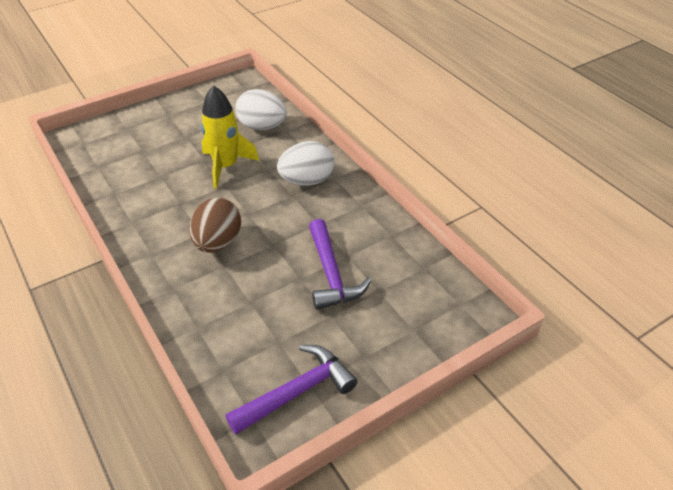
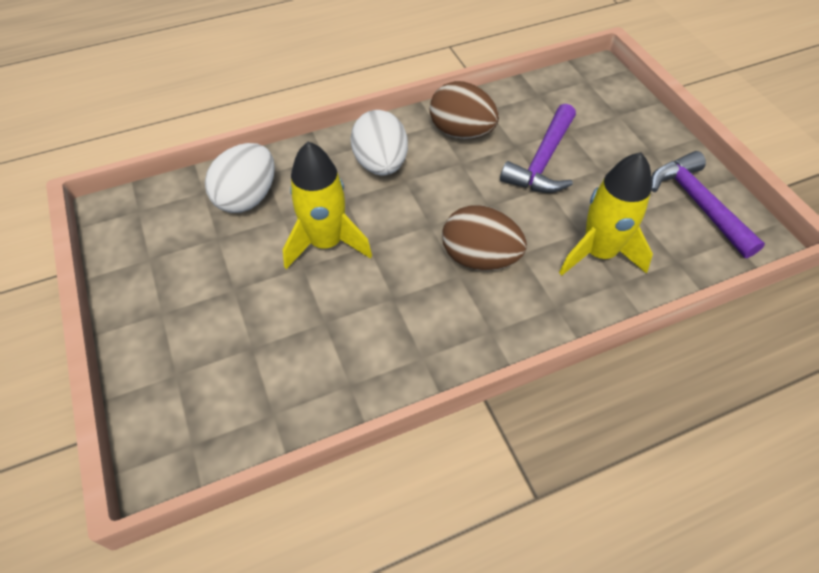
camera: 80 degrees left, 10 degrees up
(228, 314) = (598, 253): none -> yellow rocket
(331, 274) = (542, 161): purple hammer -> purple hammer turned 120 degrees clockwise
(355, 220) = (461, 132): none -> brown egg

